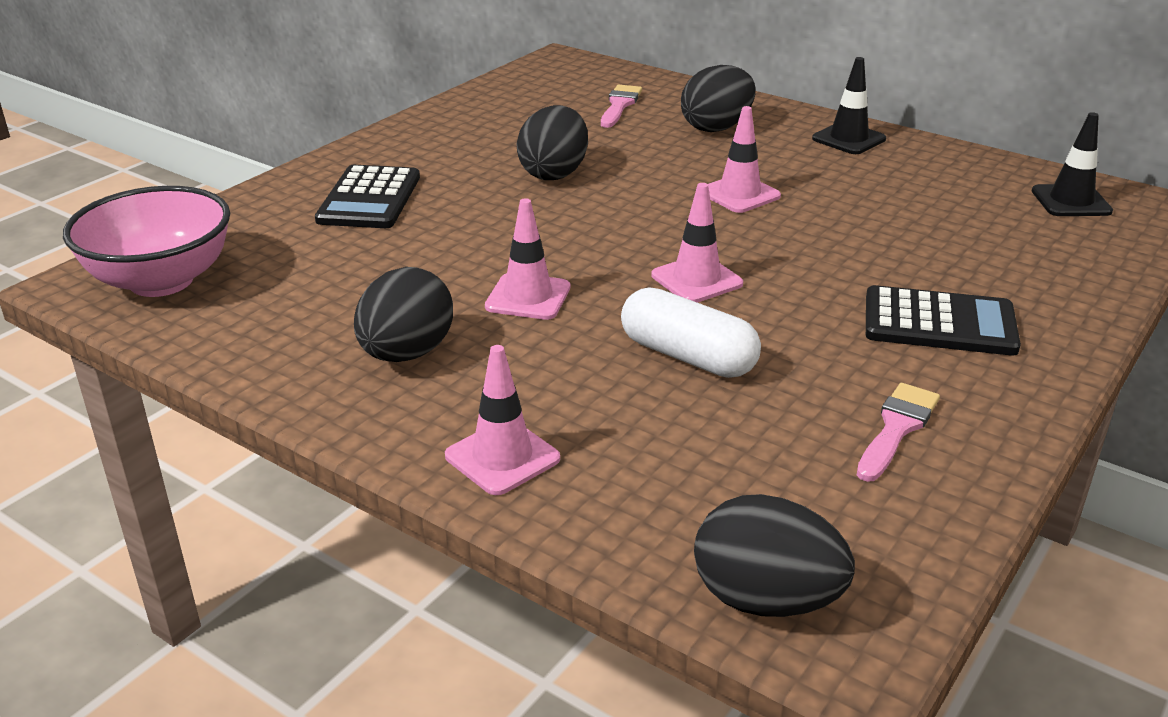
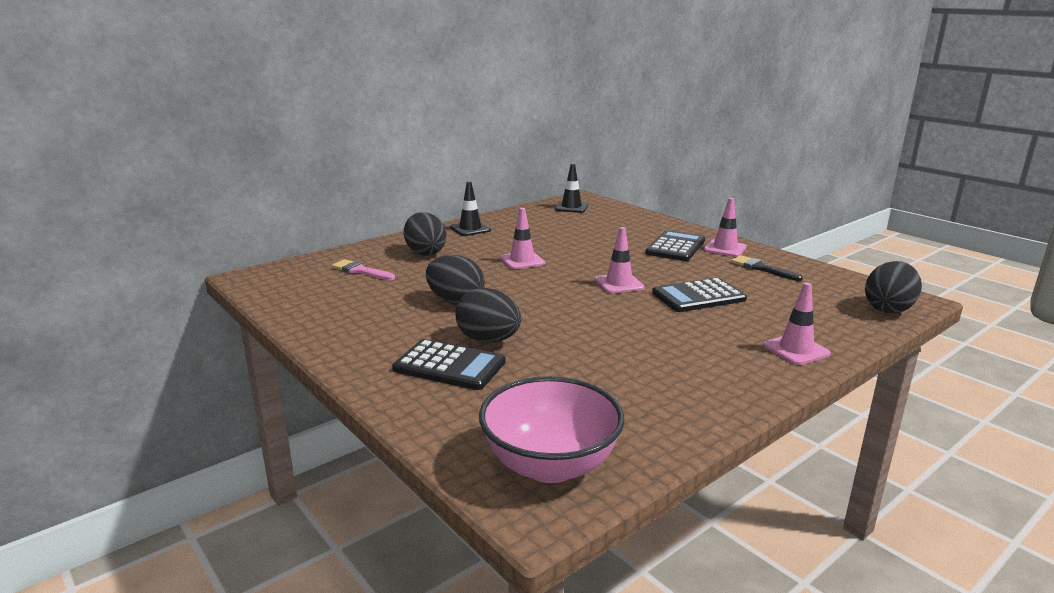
camera: 75 degrees left, 10 degrees down
(406, 354) = (687, 367): black egg -> black egg (488, 340)
(528, 297) = (625, 326): pink traffic cone -> pink traffic cone (725, 249)
(688, 356) = (698, 296): white capsule -> black calculator
(897, 428) = (761, 268): pink brush -> black brush

